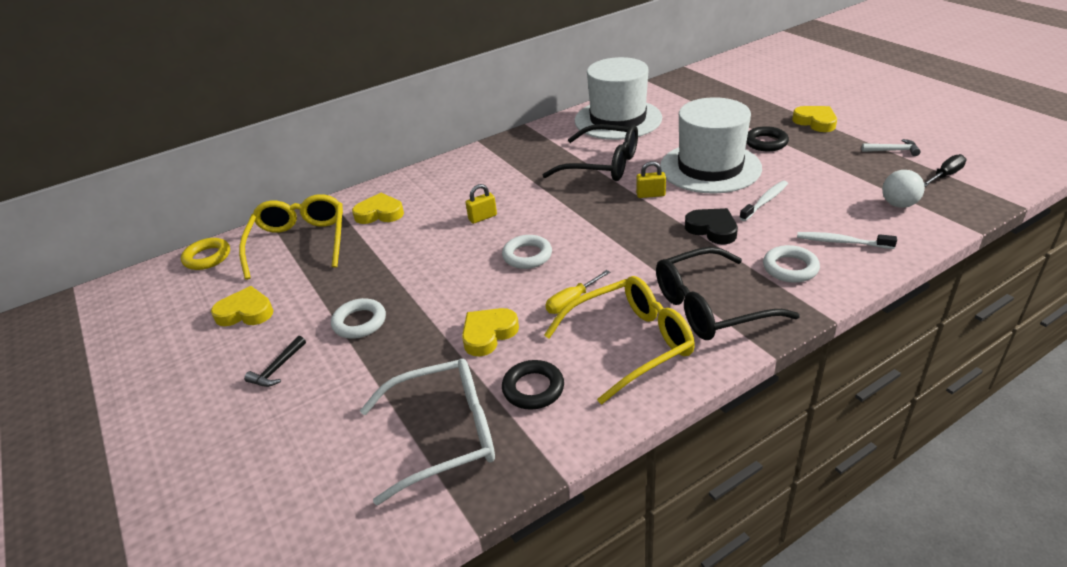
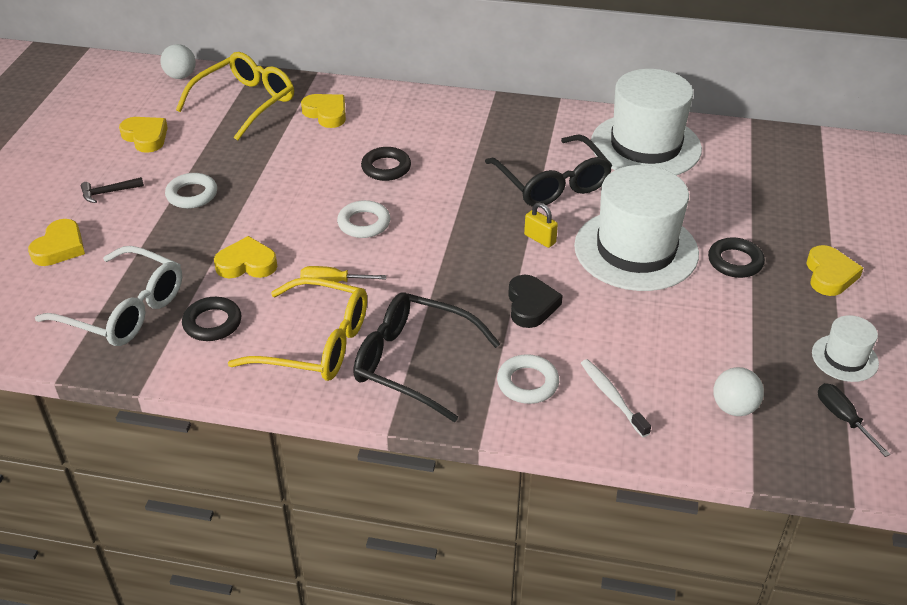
camera: 40 degrees right, 5 degrees up
(207, 257) = (181, 76): yellow ring -> white ball
(299, 437) = (60, 247): none -> yellow heart
(482, 217) = (386, 168): yellow padlock -> black ring
(764, 201) = (620, 314): white toothbrush -> none
(893, 151) = (844, 358): white hammer -> white hat
(945, 175) = (843, 418): black screwdriver -> black screwdriver turned 120 degrees counterclockwise

